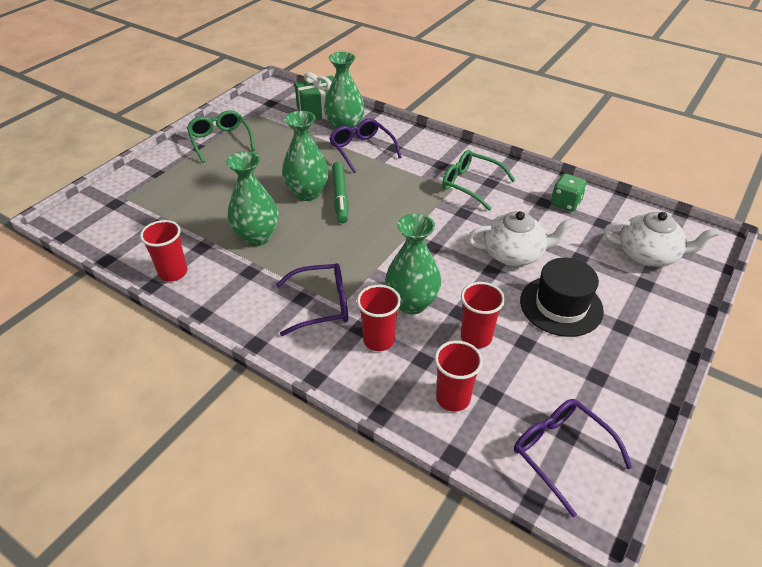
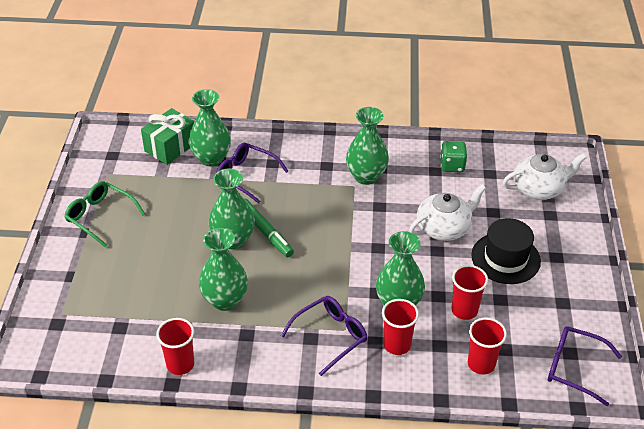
camera: 30 degrees left, 0 degrees up
(470, 184) = (366, 176): green glasses -> green vase

